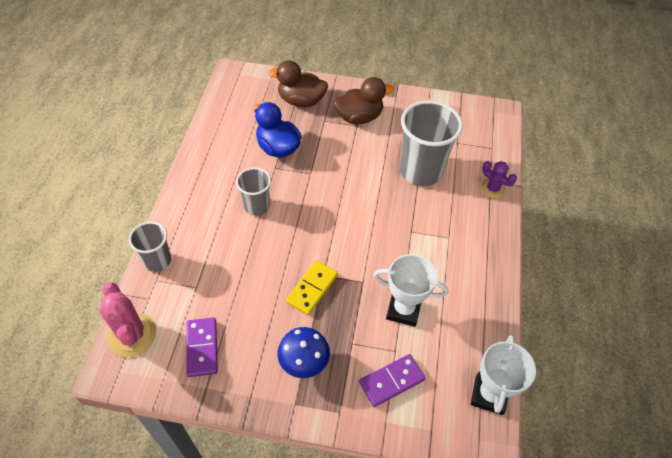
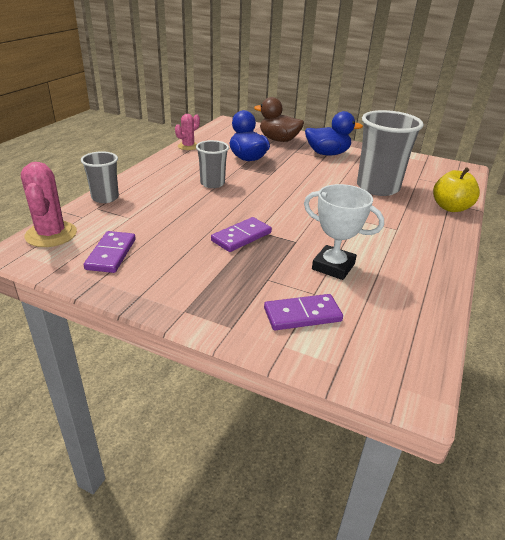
camera: 15 degrees right, 20 degrees down
(206, 139) = (188, 146): none -> pink cactus
(304, 362) = (209, 282): blue mushroom -> none
(312, 288) = (241, 237): yellow domino -> purple domino
(359, 117) = (327, 154): brown duck -> blue duck
(489, 395) = (421, 349): white trophy -> none
(492, 189) = (450, 207): purple cactus -> yellow apple

